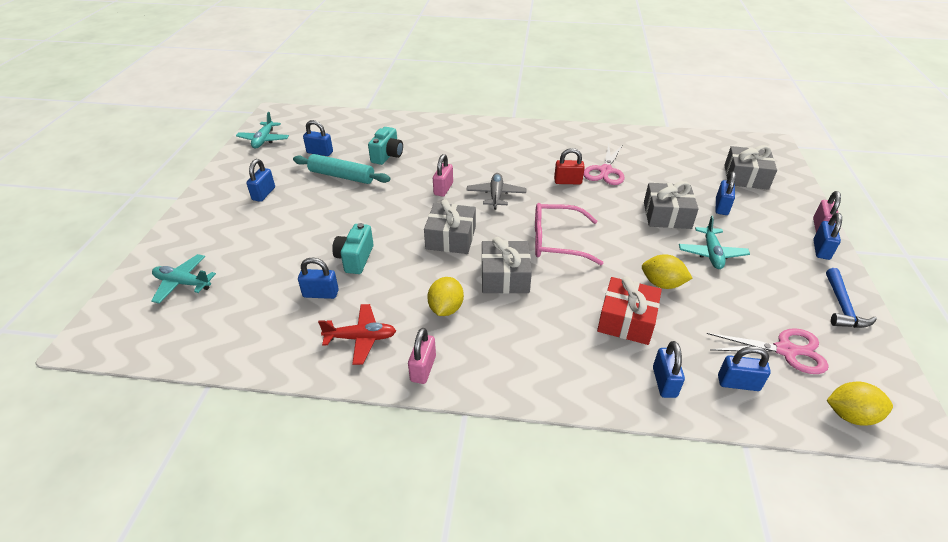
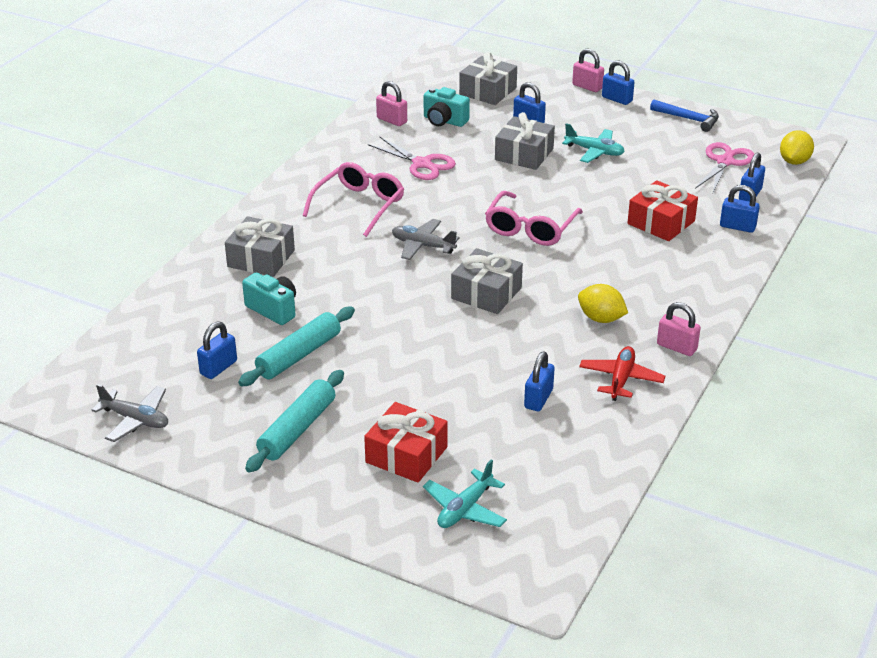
camera: 70 degrees left, 5 degrees down
(242, 243) = (406, 454): none -> red gift
(263, 194) = (297, 429): blue padlock -> turquoise rolling pin
(264, 140) = (135, 420): turquoise plane -> grey plane
(355, 259) = (488, 366): turquoise camera -> turquoise camera (444, 121)
(443, 189) = (385, 280): pink padlock -> pink padlock (392, 120)
(504, 277) = (570, 273): grey gift -> grey gift (261, 258)
(529, 158) = (359, 205): none -> pink glasses
(567, 181) = (426, 193): red padlock -> none
(662, 284) = (623, 190): yellow lemon -> none

